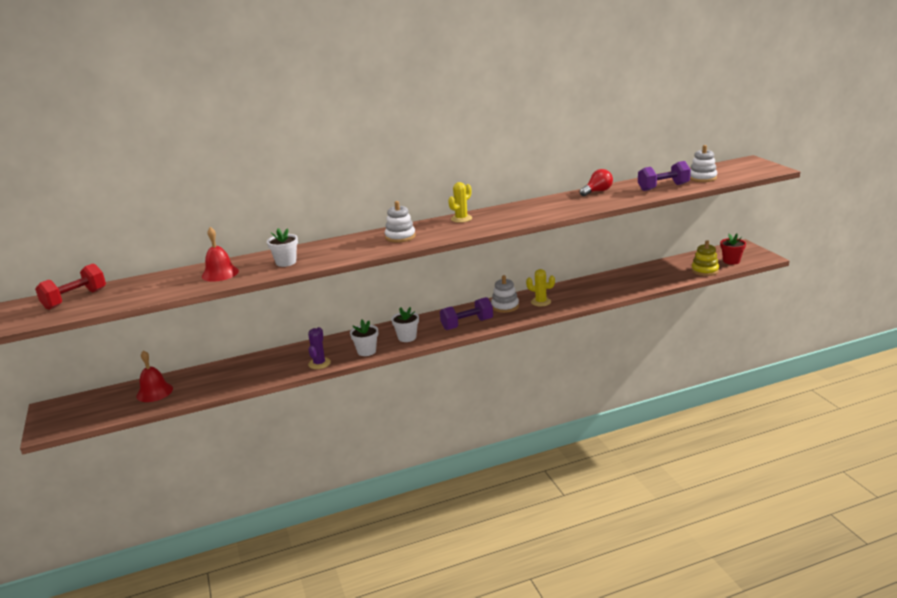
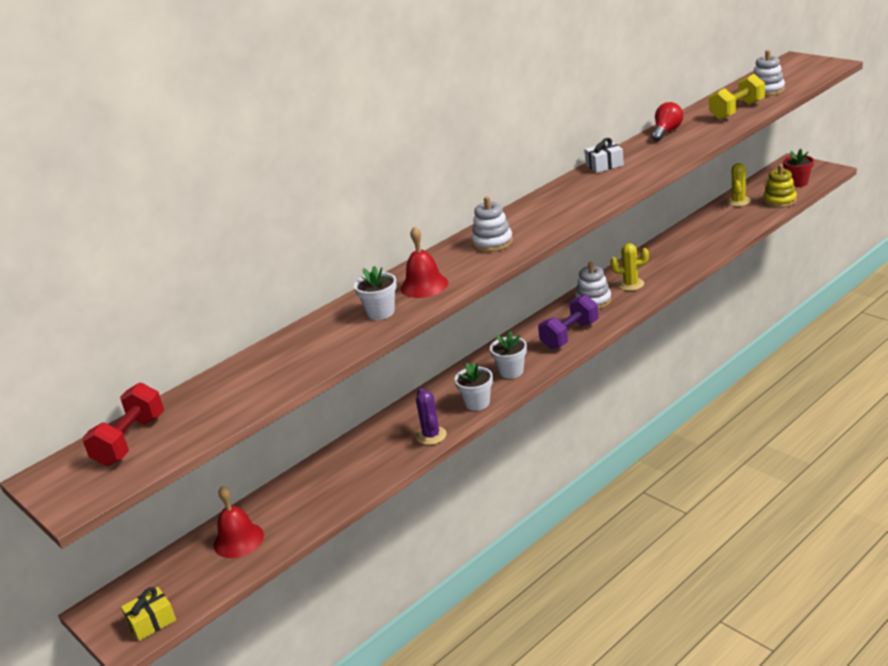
camera: 20 degrees left, 5 degrees up
(66, 423) = (152, 622): none -> yellow gift
(220, 273) = (305, 350): red bell -> red bell (424, 285)
(461, 219) = (542, 201): yellow cactus -> yellow cactus (738, 201)
(529, 204) = (604, 165): none -> white gift
(663, 187) = (737, 110): purple dumbbell -> yellow dumbbell

